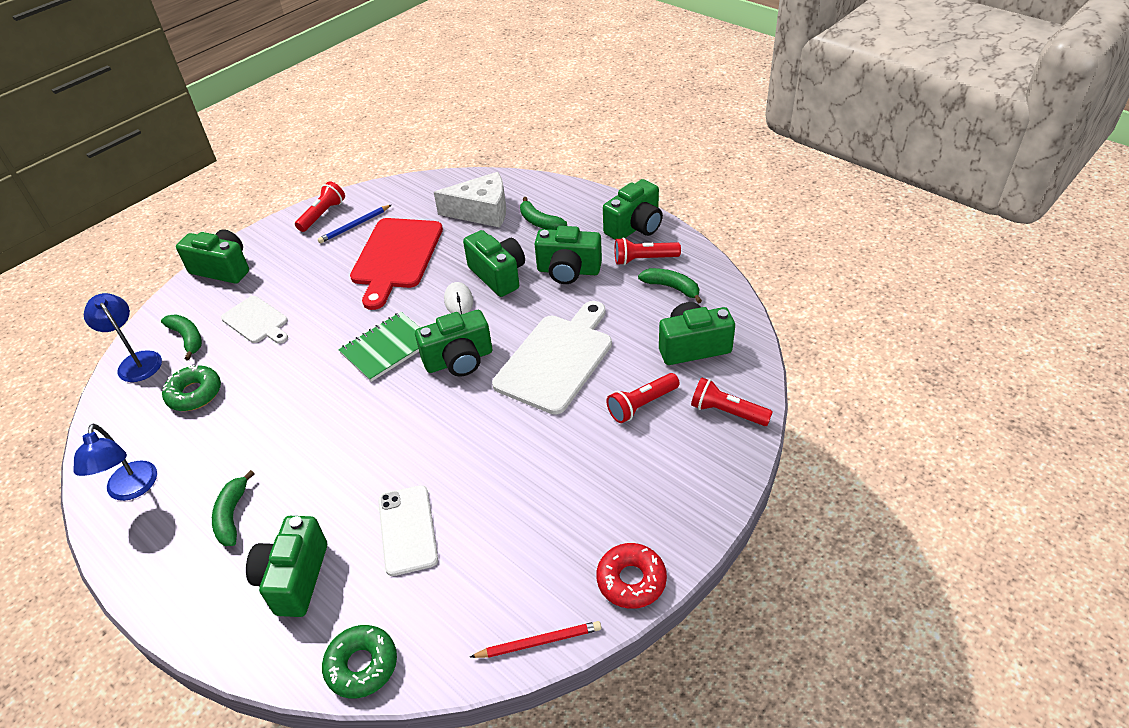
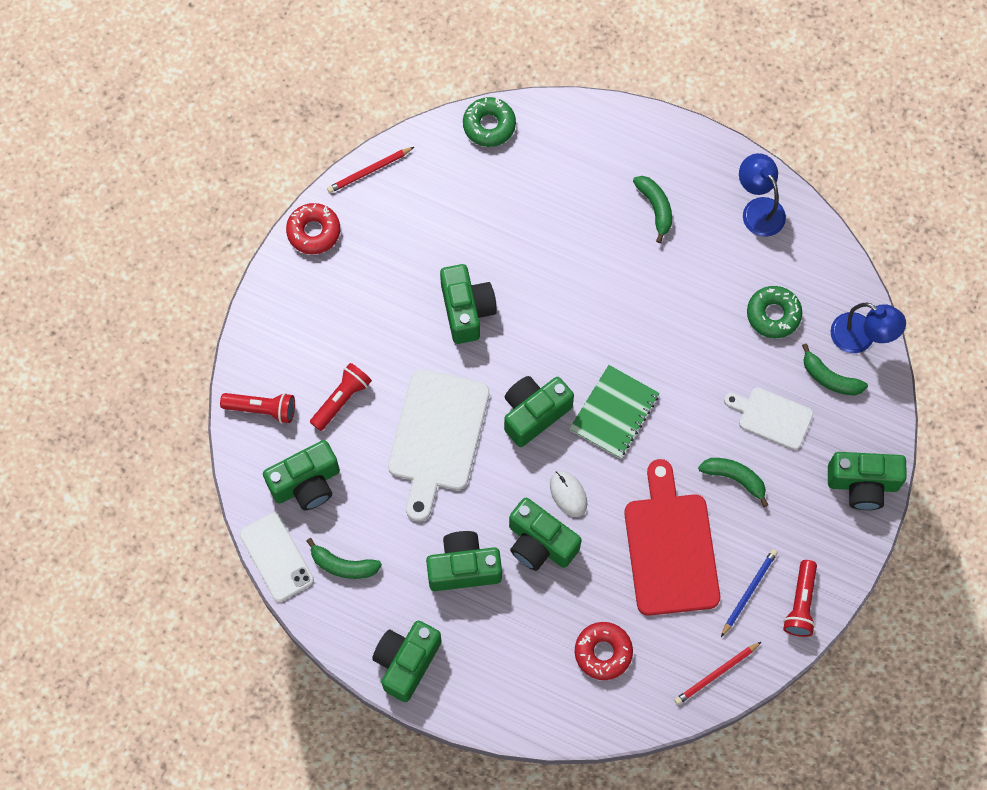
camera: 160 degrees right, 25 degrees up
(294, 578) = (573, 171): green camera -> green camera (466, 310)
(407, 191) = (716, 674): none -> red pencil
(407, 530) = (503, 230): white phone -> white phone (276, 557)
(482, 211) = (603, 652): white cheese -> red donut
(540, 222) = (524, 647): green banana -> green banana (734, 478)
(644, 259) = (383, 605): red flashlight -> none

